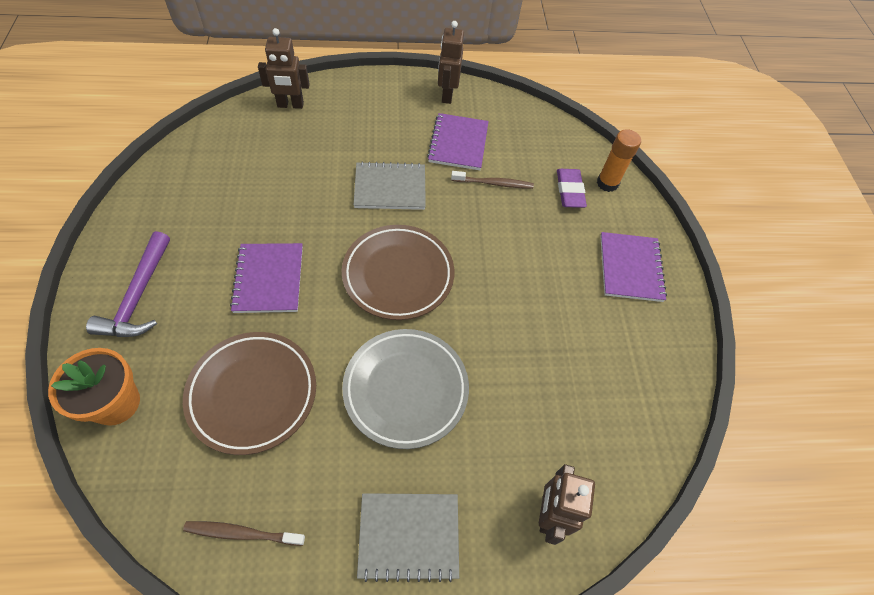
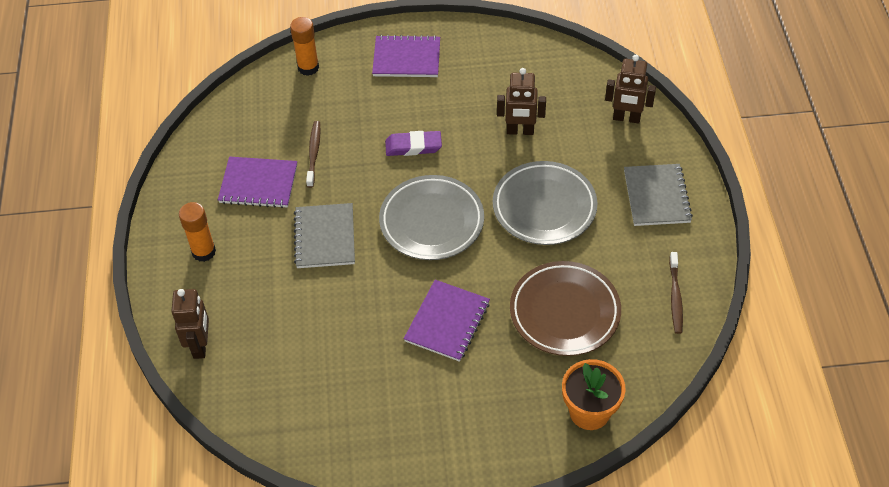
camera: 85 degrees left, 5 degrees down
(138, 296) = (479, 426): purple hammer -> none
(269, 279) = (447, 322): purple notebook -> purple notebook turned 60 degrees counterclockwise
(386, 107) = (204, 252): none -> orange glue stick
(398, 275) = (432, 221): brown plate -> grey plate
(447, 95) = (182, 197): brown robot -> brown robot (520, 131)
(570, 191) = (320, 95): purple eraser -> purple eraser (413, 146)

